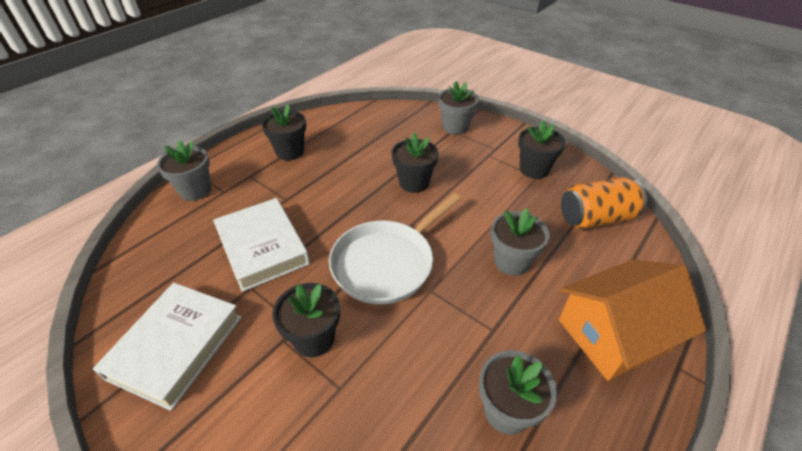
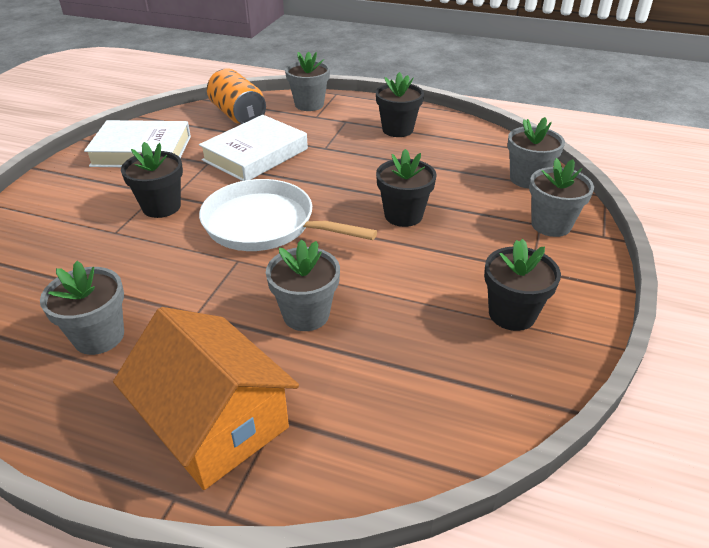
camera: 70 degrees right, 5 degrees down
(400, 118) = (527, 179): none -> grey flower pot
(595, 218) = (439, 394): orange can -> orange can (238, 115)

